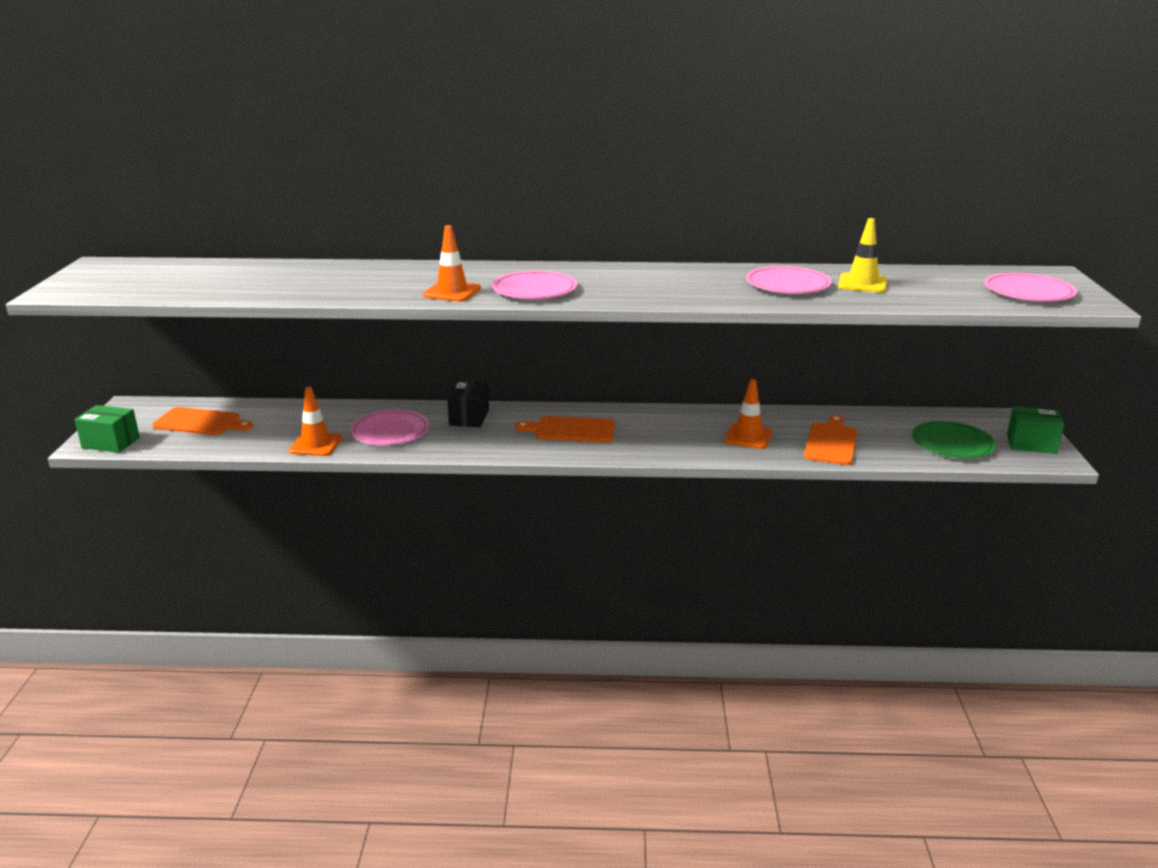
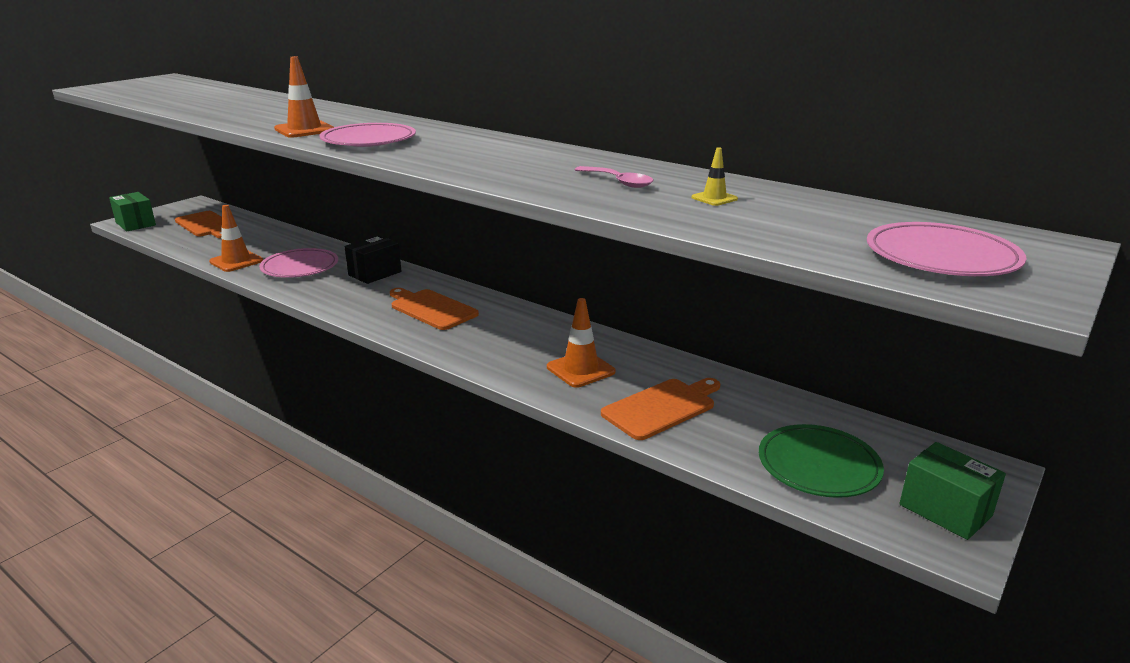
camera: 35 degrees right, 0 degrees up
(787, 285) = (618, 182): pink plate -> pink spoon
(862, 283) = (714, 198): yellow traffic cone -> yellow traffic cone, size x0.54

